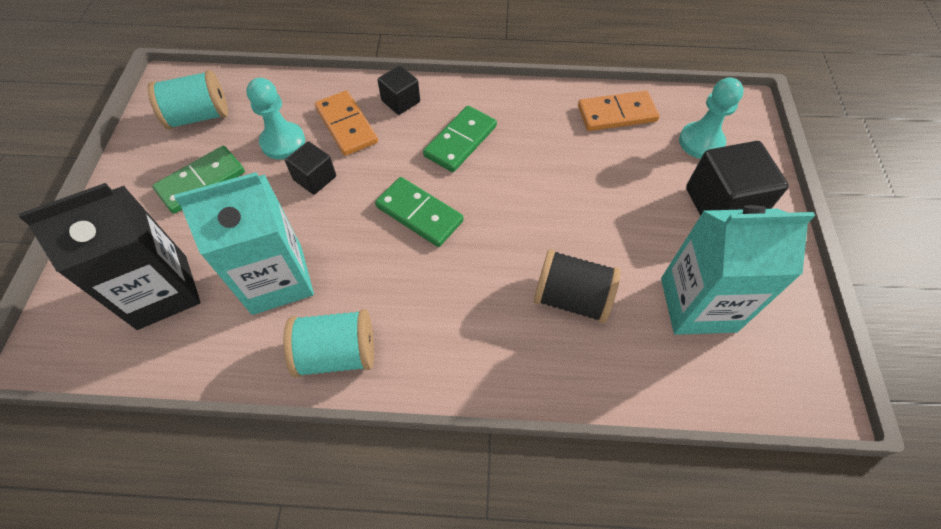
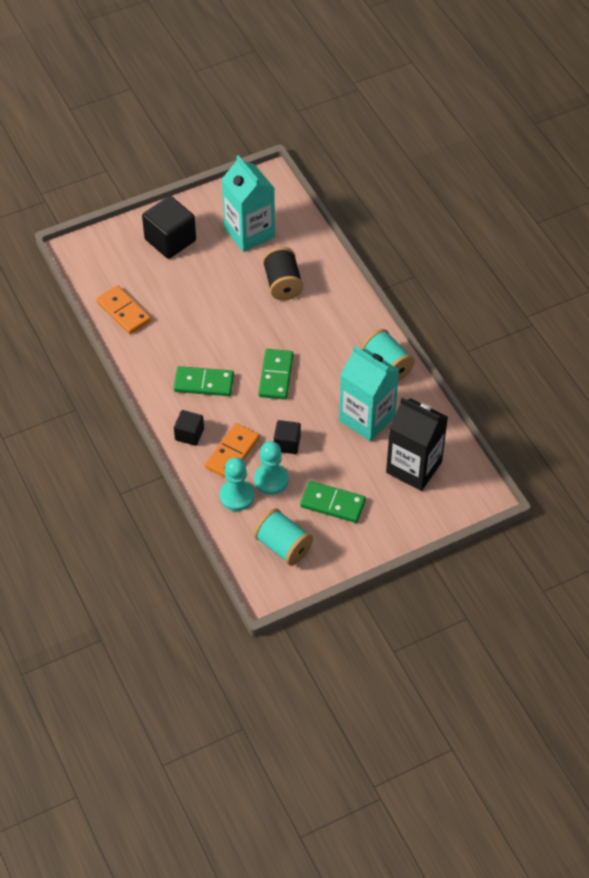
camera: 120 degrees left, 5 degrees down
(701, 142) = (123, 262): turquoise pawn -> turquoise pawn (237, 496)

